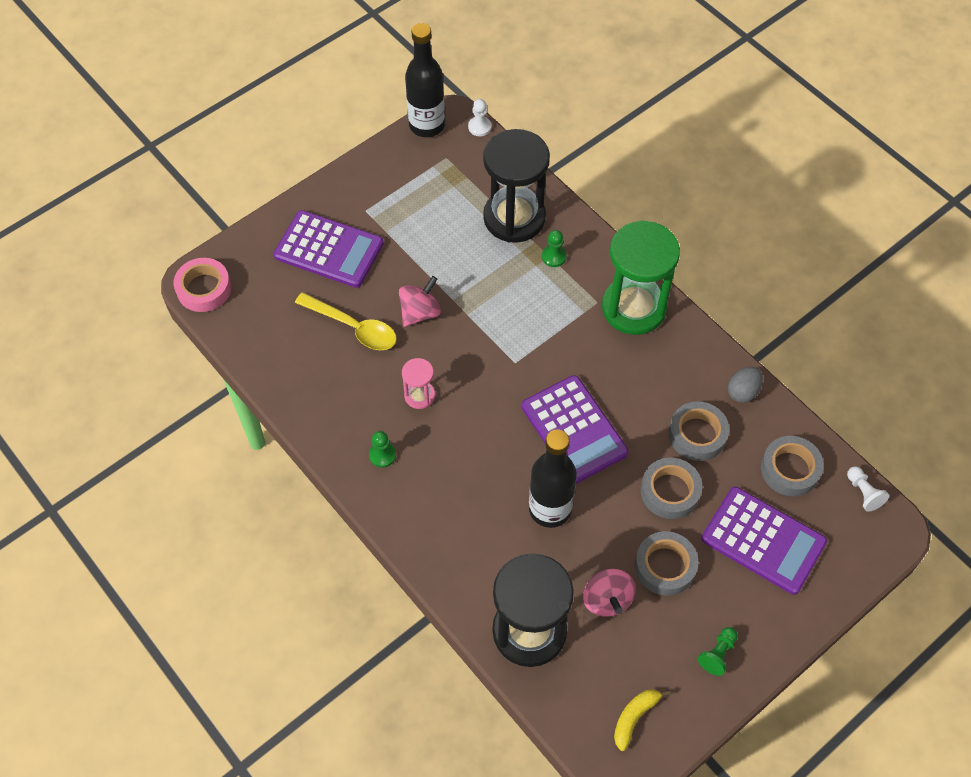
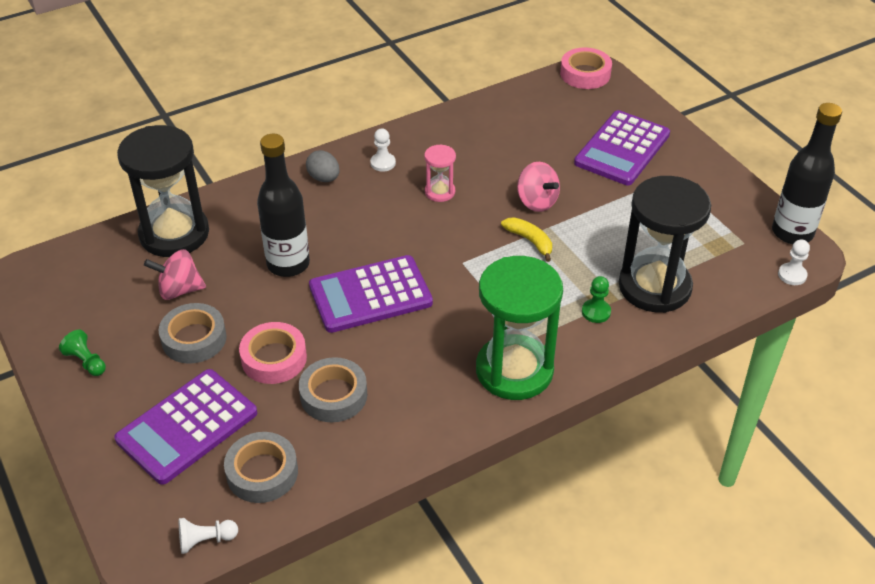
camera: 100 degrees right, 15 degrees down
(353, 327) = (527, 157): yellow spoon -> none
(382, 455) = (383, 163): green pawn -> white pawn
(634, 717) = (60, 290): yellow banana -> yellow banana (530, 241)
(670, 491) = (274, 358): grey tape -> pink tape
(742, 392) = (377, 450): grey egg -> grey egg (324, 178)

